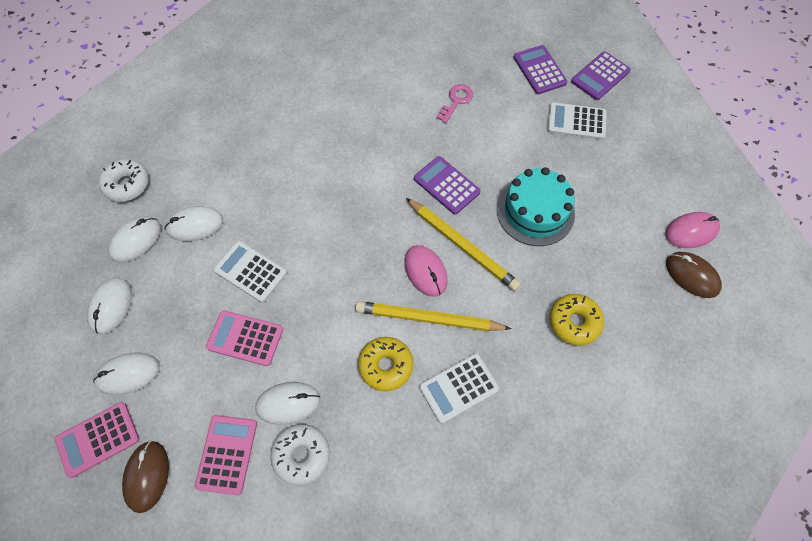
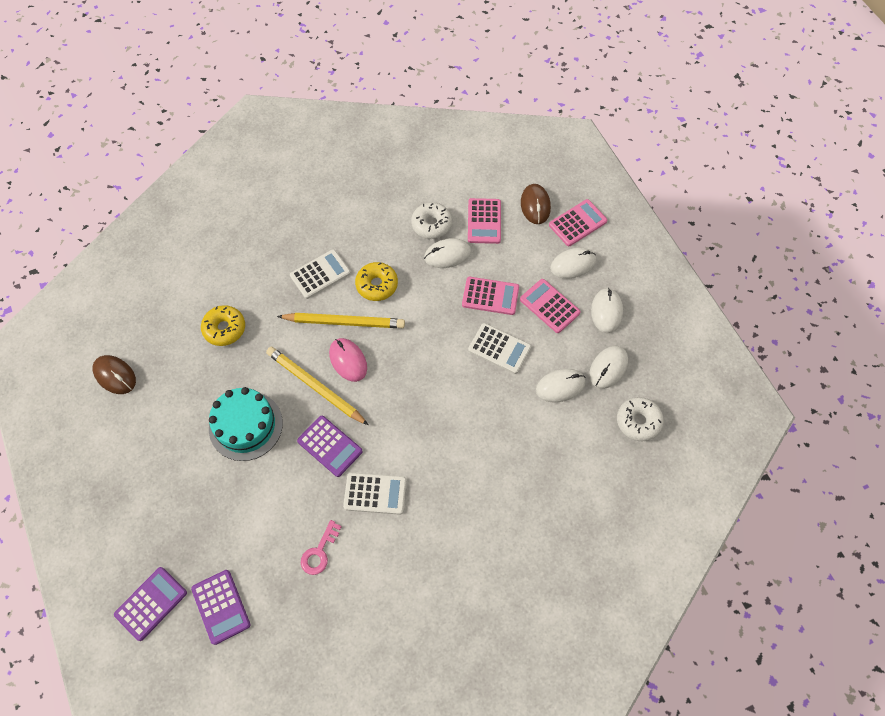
camera: 175 degrees right, 0 degrees up
(176, 319) = (549, 306): none -> pink calculator
(576, 121) = (189, 535): white calculator -> white calculator (375, 493)
(691, 231) = (103, 417): pink mouse -> none

